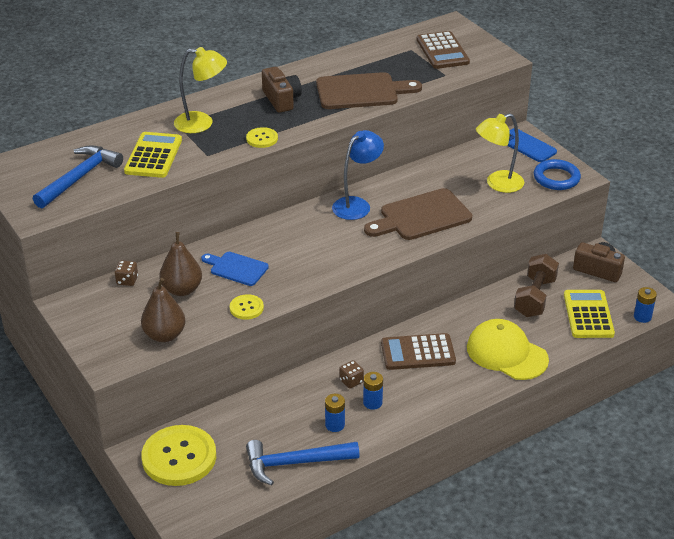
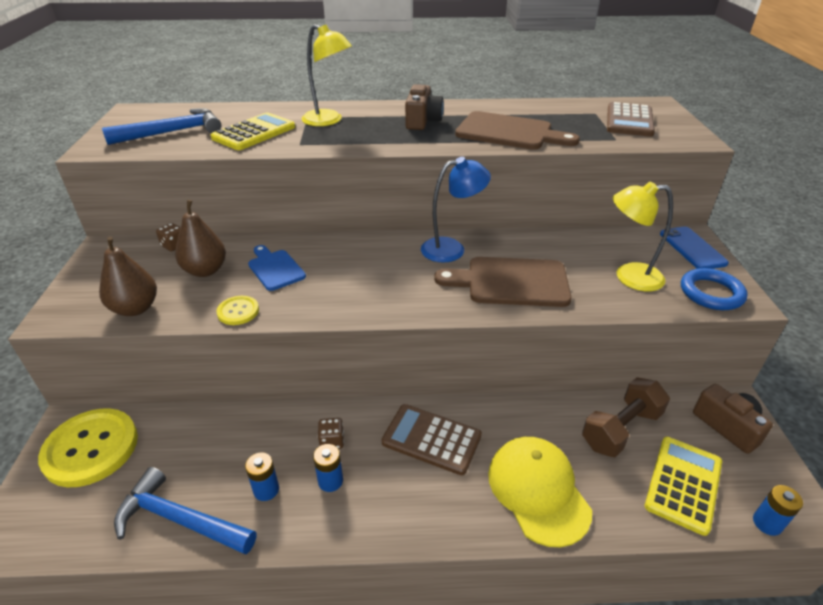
camera: 30 degrees right, 0 degrees up
(262, 139) = (366, 144): yellow button -> none

